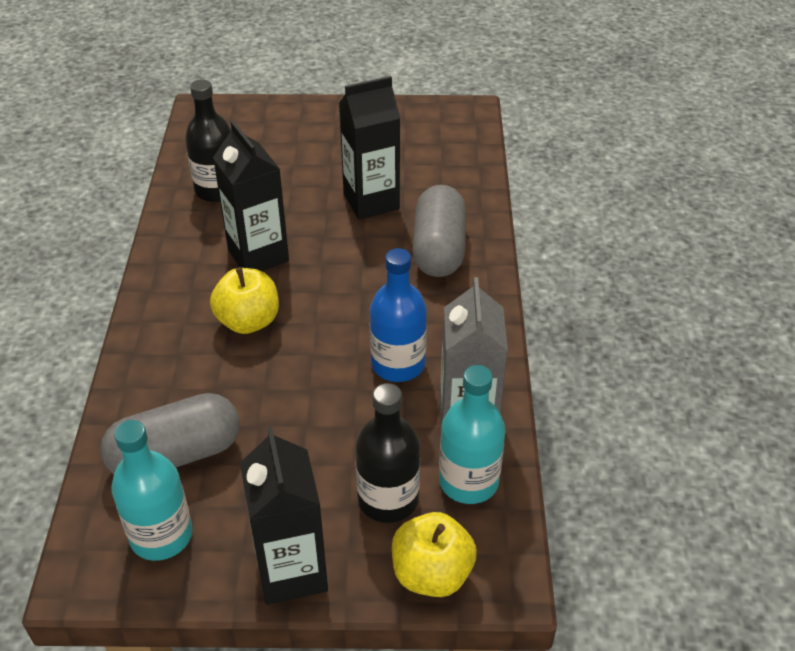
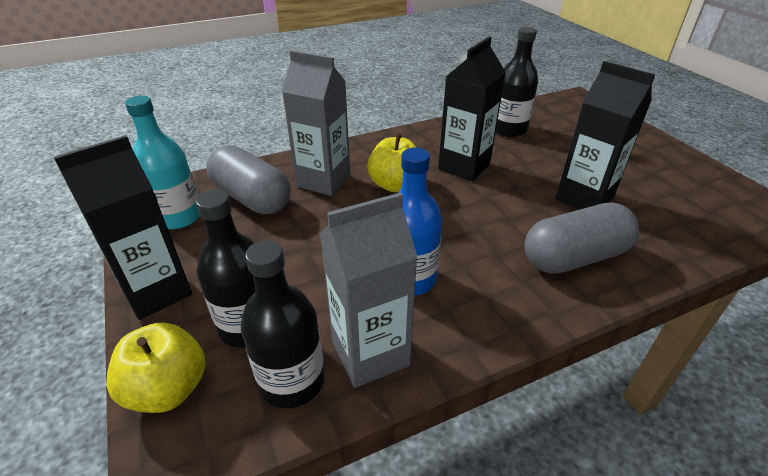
camera: 65 degrees right, 5 degrees down
(192, 379) = (323, 181): none -> grey carton
(468, 481) = (292, 381): turquoise bottle -> black bottle

